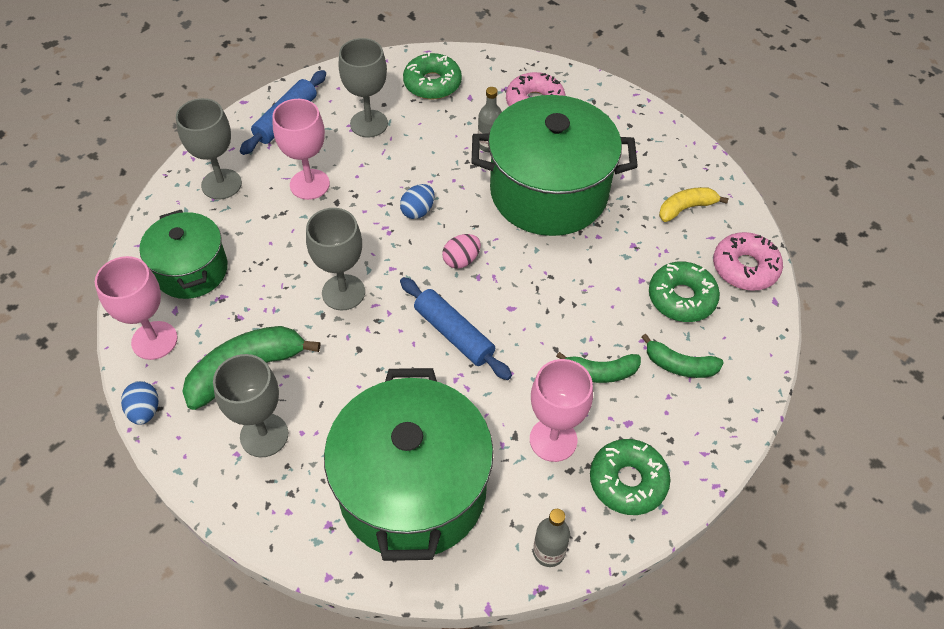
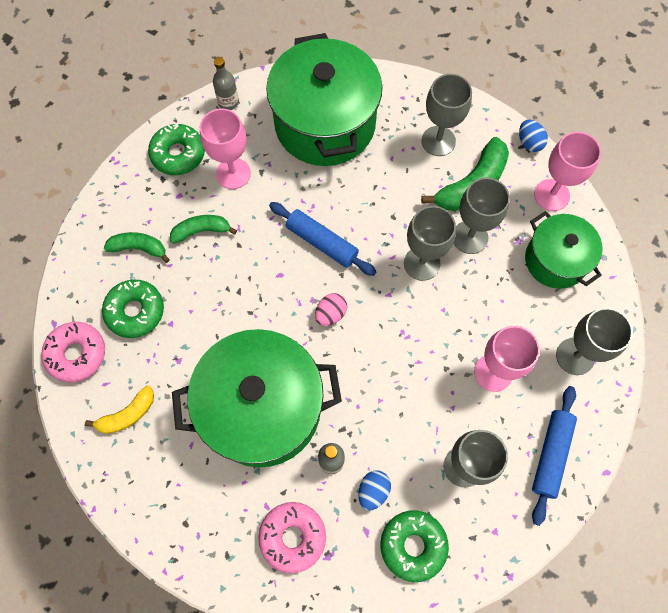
camera: 170 degrees right, 15 degrees up
(276, 310) = (470, 237): none -> grey goblet
(418, 211) = (382, 361): blue egg -> blue egg (373, 491)

